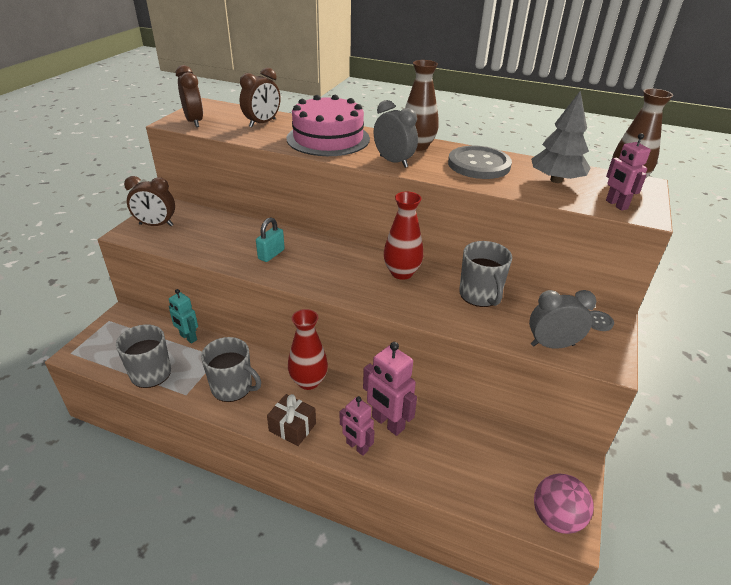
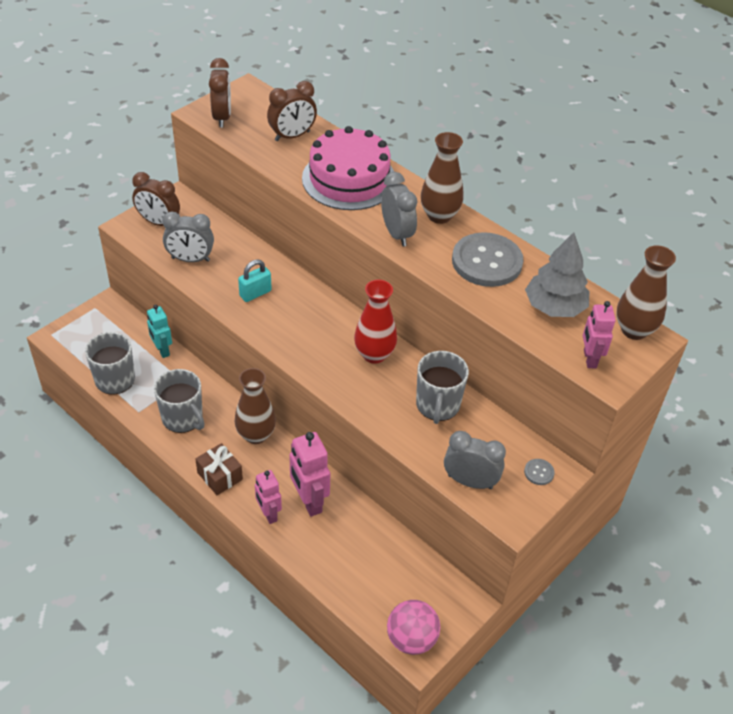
camera: 20 degrees right, 10 degrees up
(198, 244) = (190, 259): none -> grey clock
(308, 381) = (256, 435): red vase -> brown vase

